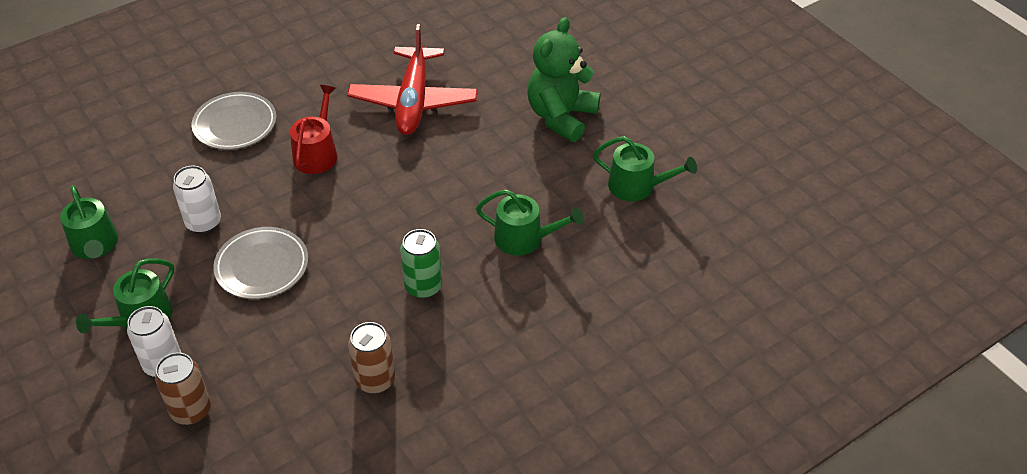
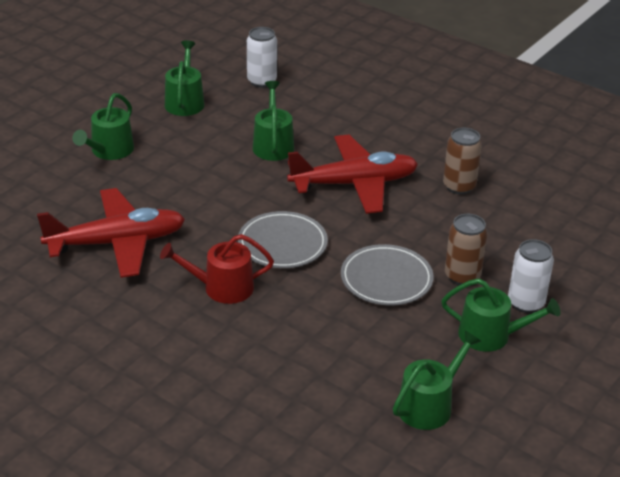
camera: 110 degrees left, 10 degrees down
(191, 411) = (554, 271): brown can -> brown can (462, 276)
(203, 223) = (356, 336): white can -> white can (261, 81)
(235, 124) = (202, 363): grey plate -> grey plate (282, 244)
(423, 287) = (354, 184): green can -> red plane
(561, 117) = (109, 151): green teddy bear -> green watering can

